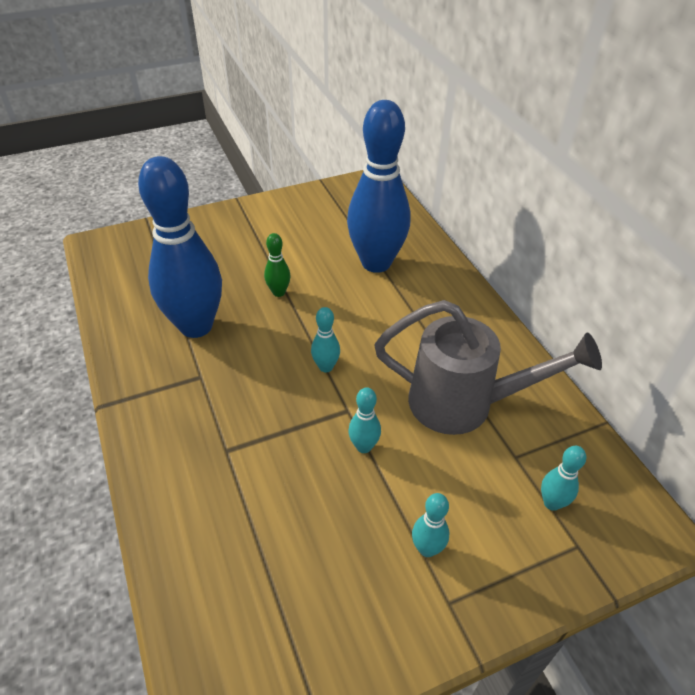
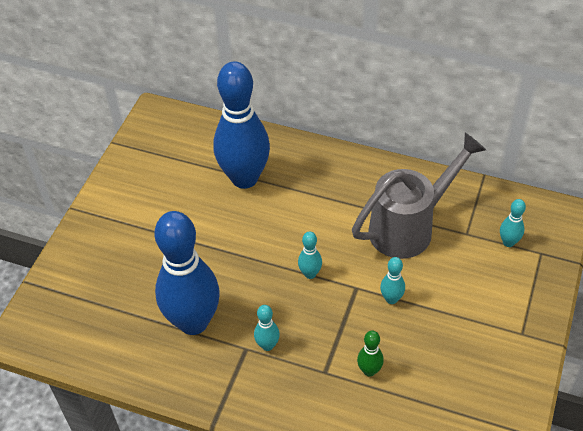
camera: 45 degrees left, 5 degrees up
(279, 292) = (212, 252): green bowling pin -> green bowling pin (369, 371)
(427, 549) = (484, 319): turquoise bowling pin -> turquoise bowling pin (267, 345)

